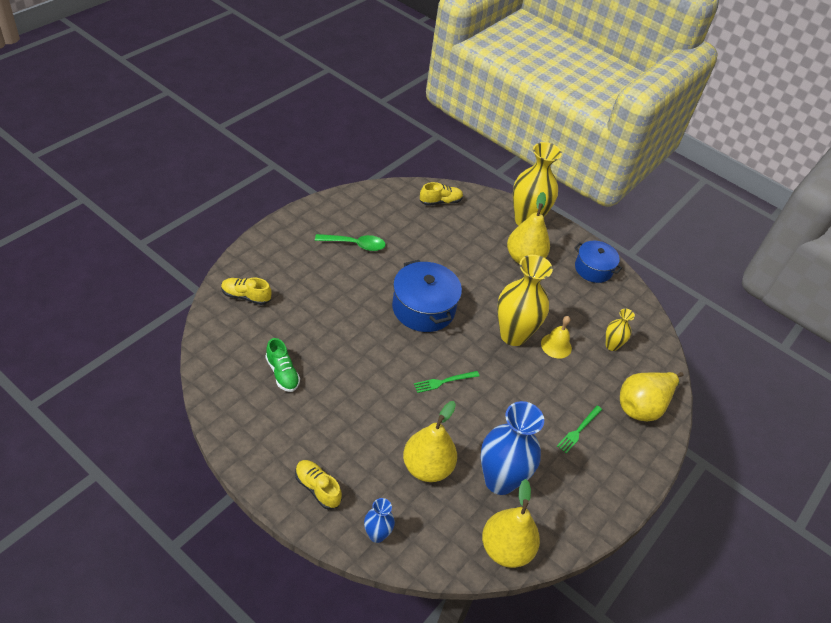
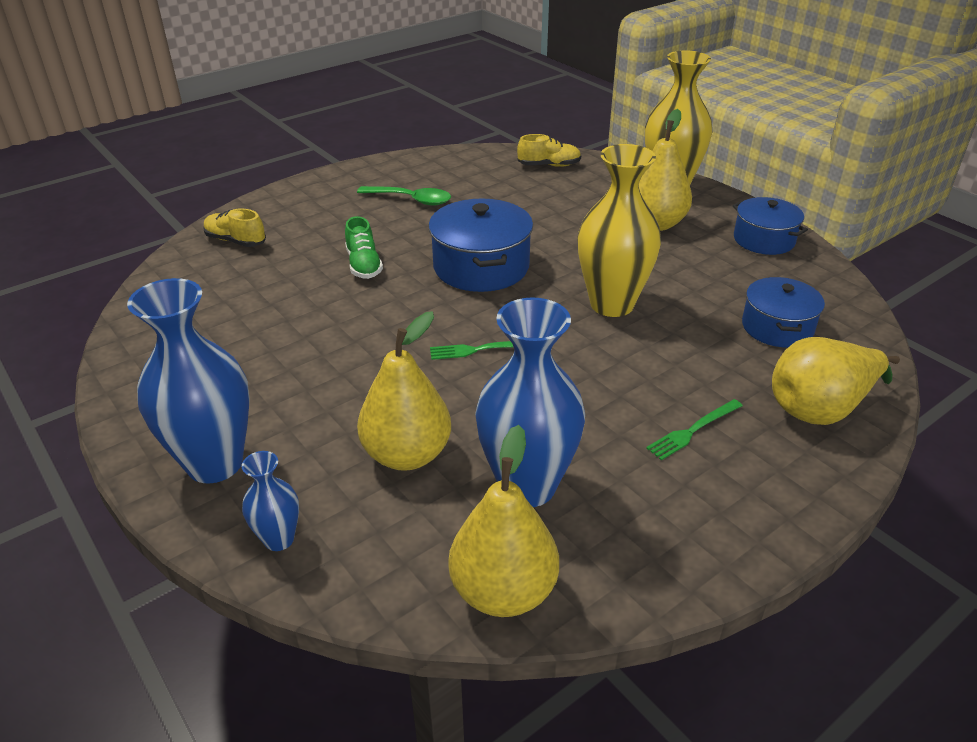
camera: 20 degrees right, 10 degrees down
(282, 373) = (239, 322): green shoe -> green shoe (364, 265)
(317, 488) = (215, 463): yellow shoe -> blue vase
(556, 346) = (680, 321): yellow bell -> none
(612, 345) = (777, 327): yellow vase -> blue pot

